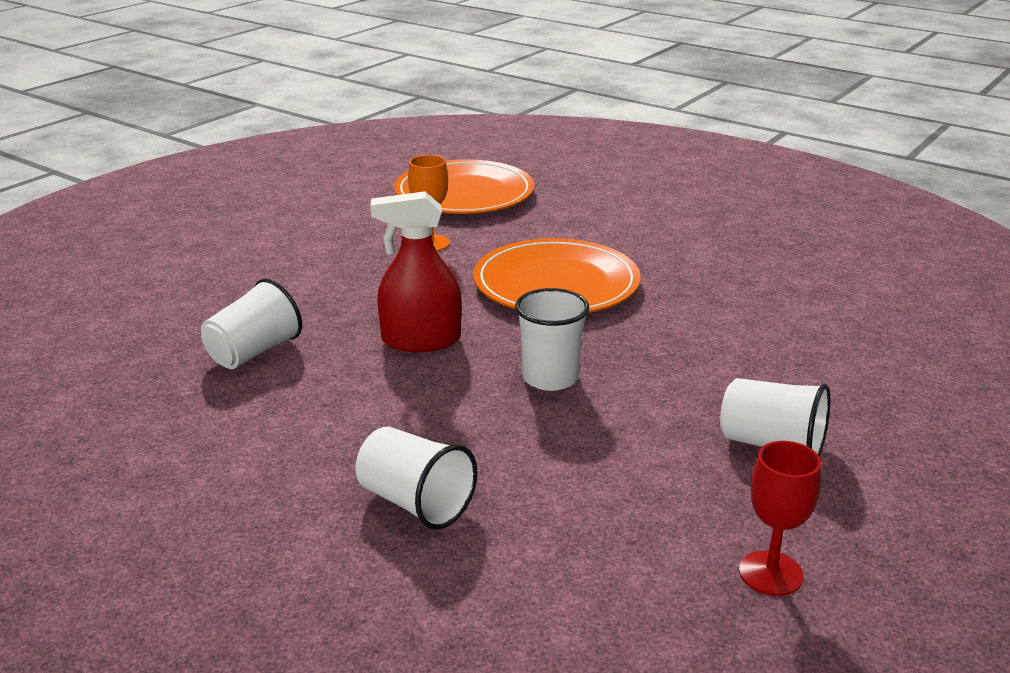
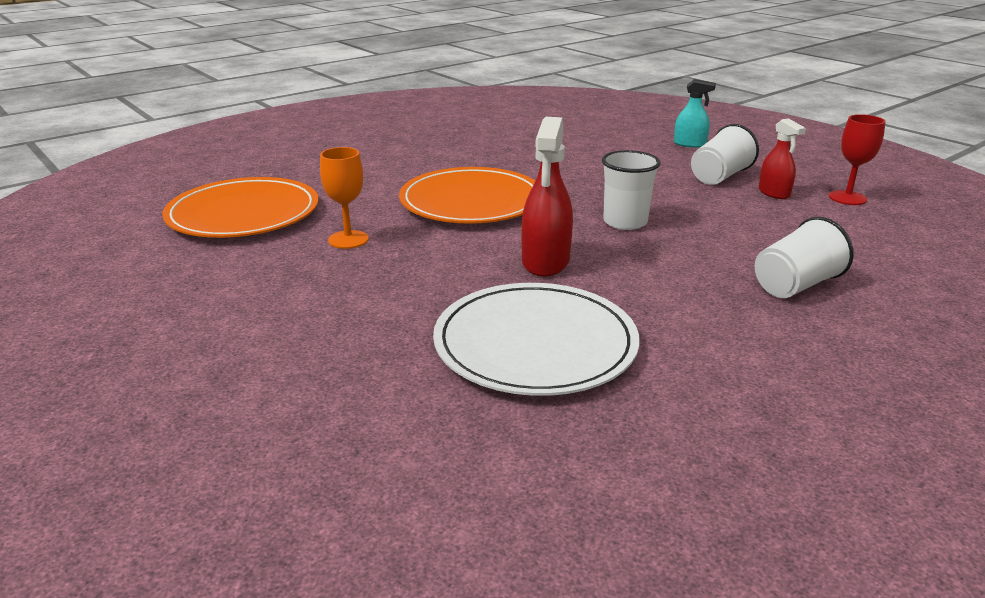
camera: 75 degrees left, 0 degrees up
(254, 352) = (535, 344): white cup -> white plate
(737, 495) = (774, 193): none -> red spray bottle
(908, 415) = (689, 144): none -> turquoise spray bottle

